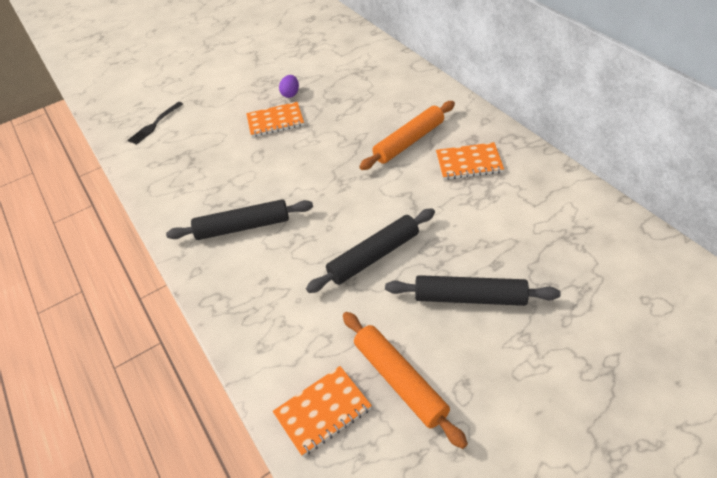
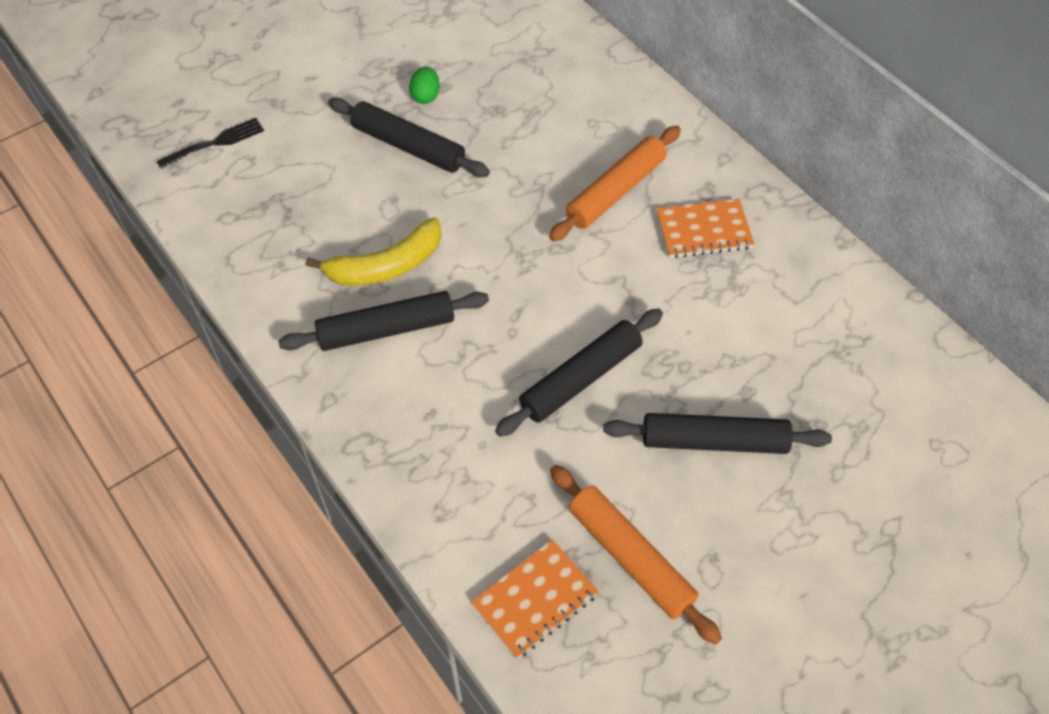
camera: 10 degrees left, 10 degrees up
(155, 124) = (214, 143): black fork -> black fork turned 150 degrees counterclockwise
(249, 189) = (386, 266): none -> yellow banana
(275, 121) = (408, 146): orange notebook -> black rolling pin
(291, 94) = (425, 96): purple egg -> green egg

